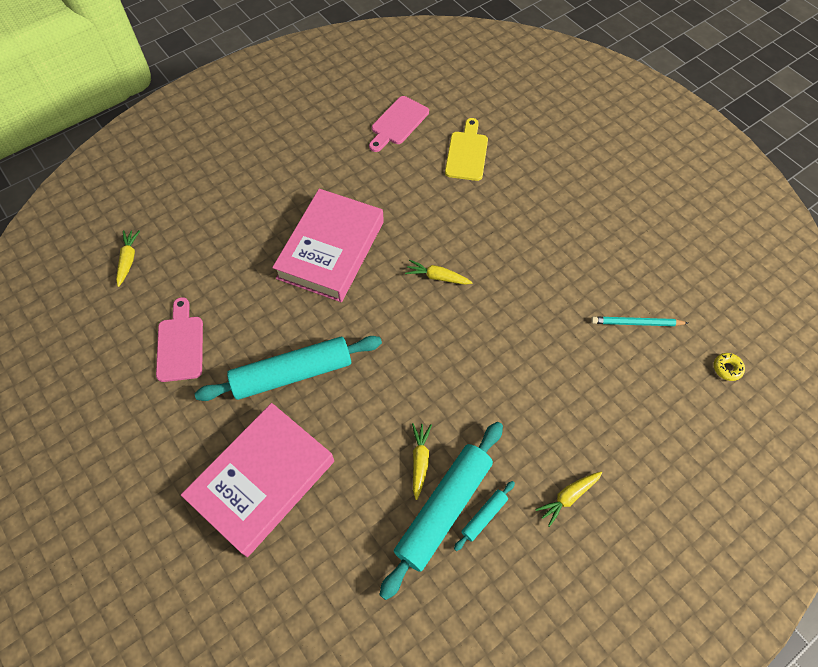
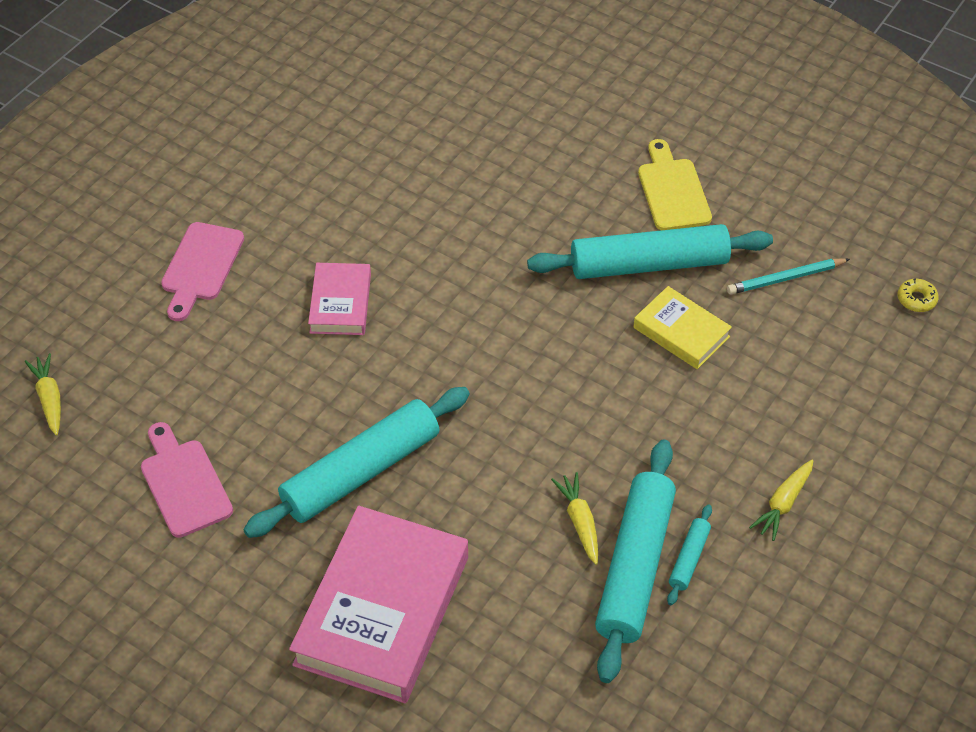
camera: 20 degrees left, 10 degrees down
(331, 250) = (340, 303): pink book -> pink book, size x0.52
(398, 123) = (358, 113): pink cutting board -> pink cutting board (201, 267)
(437, 277) = (503, 296): yellow carrot -> none
(467, 153) = (474, 128): yellow cutting board -> yellow cutting board (672, 190)
(544, 284) = (649, 265): none -> turquoise rolling pin
(547, 340) = (681, 332): none -> yellow book

